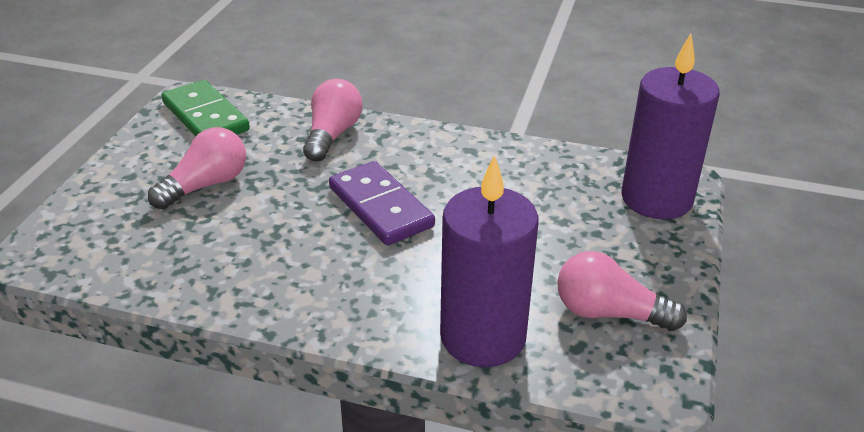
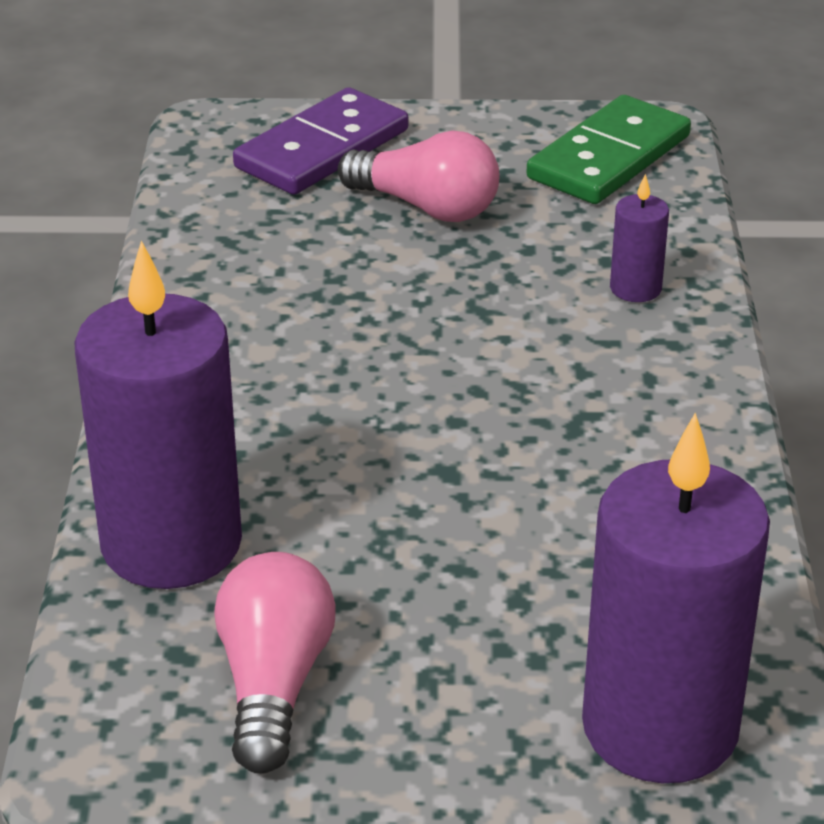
camera: 75 degrees right, 0 degrees up
(332, 135) = (635, 288): pink light bulb -> purple candle
(380, 207) = (454, 380): purple domino -> purple domino (322, 149)

